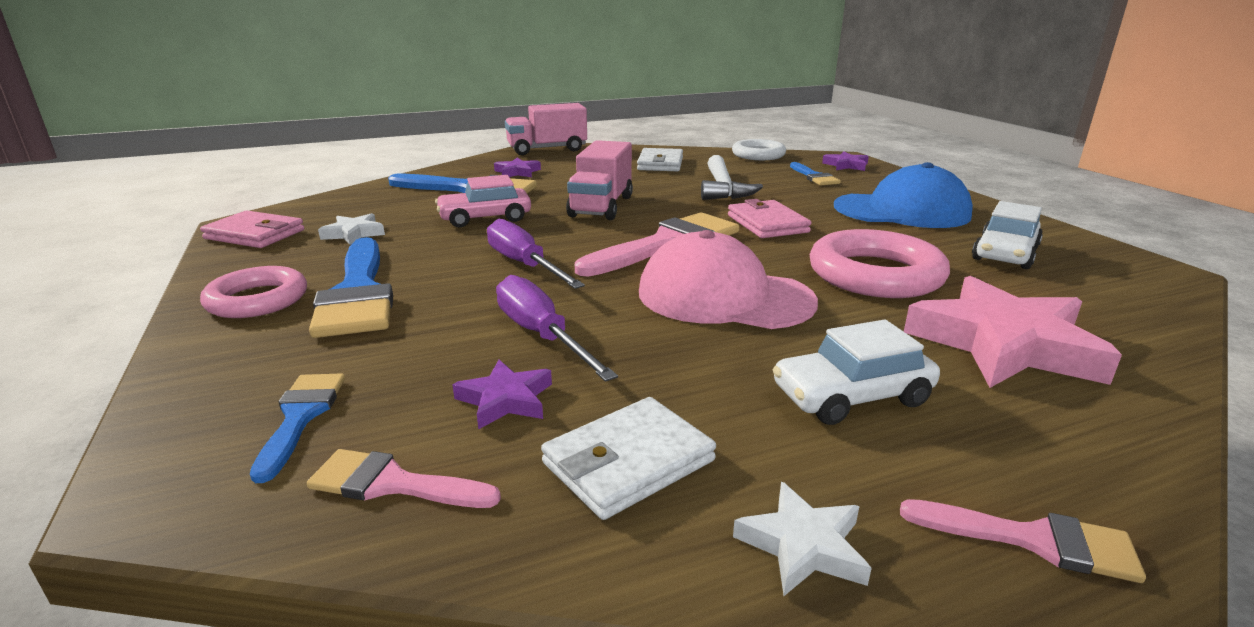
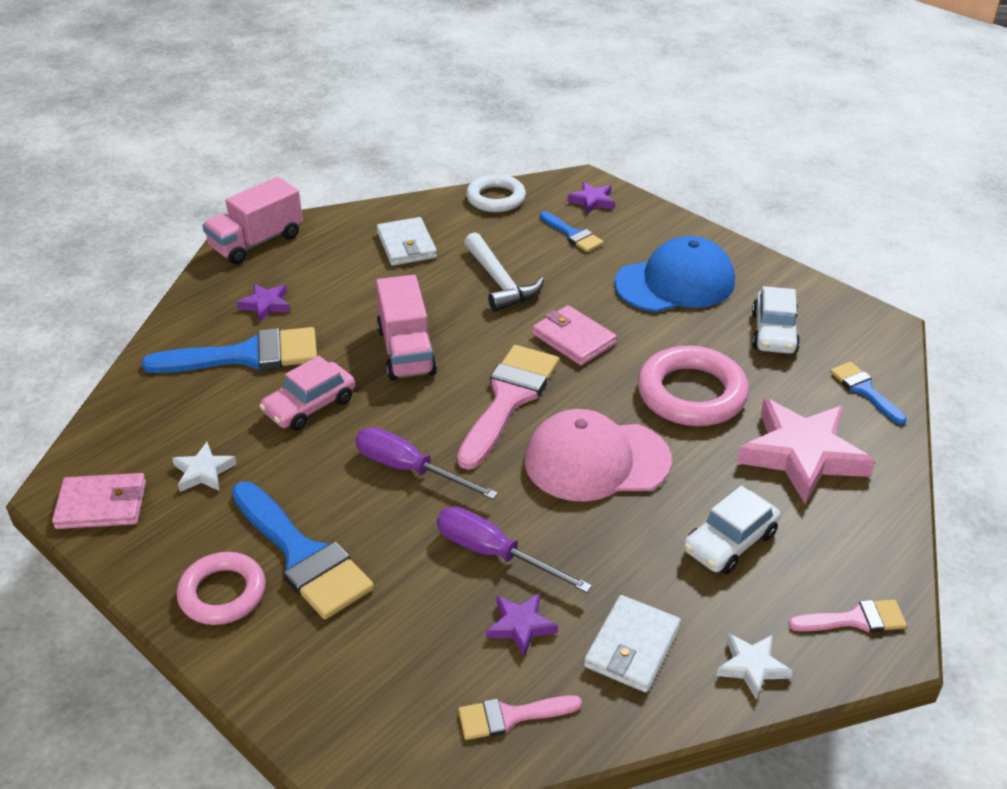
camera: 25 degrees left, 15 degrees up
(301, 417) = (399, 692): blue brush -> blue brush (864, 390)

